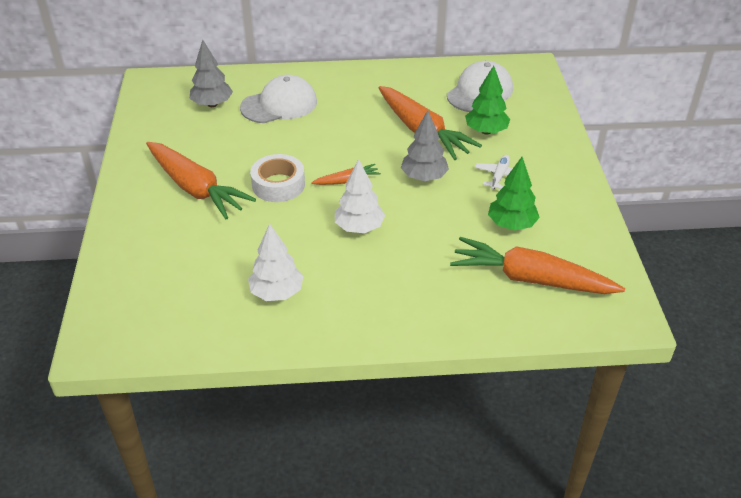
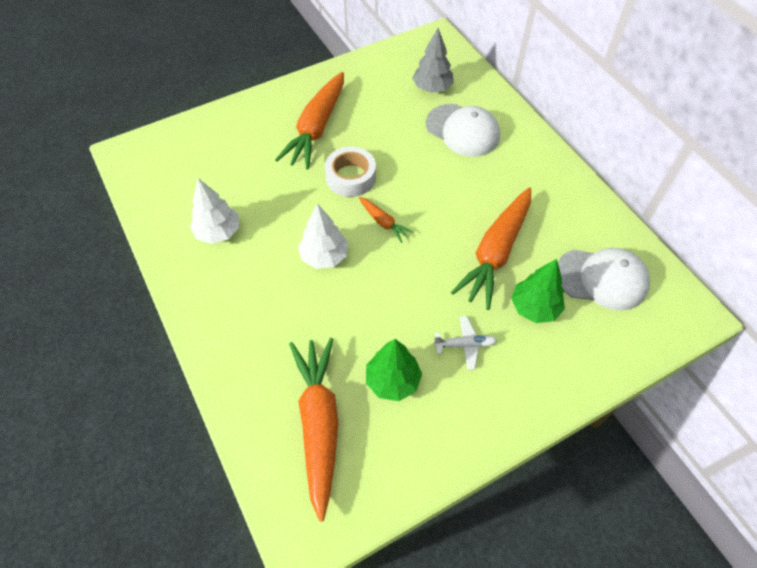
camera: 65 degrees right, 15 degrees up
(424, 177) = (424, 279): grey tree -> none

